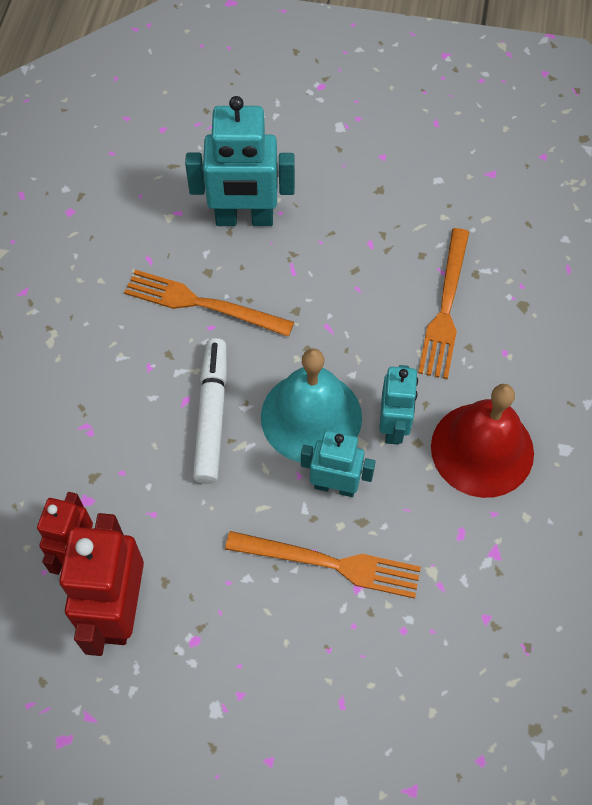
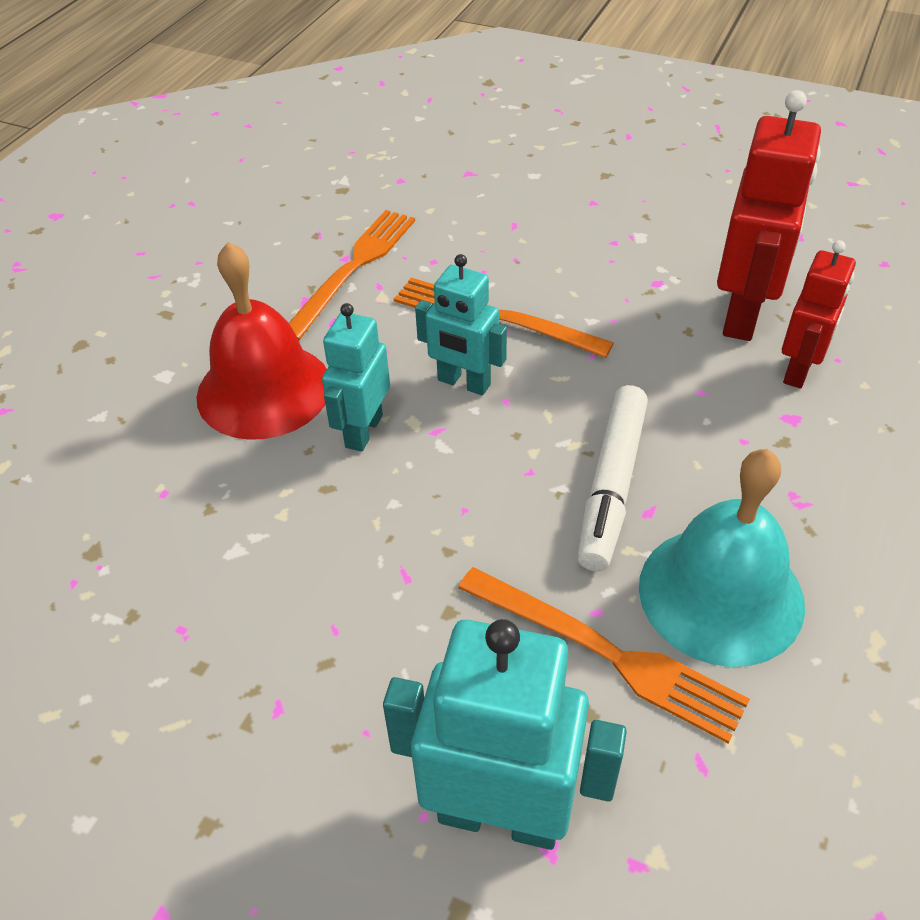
camera: 165 degrees left, 15 degrees down
(311, 417) = (470, 460): turquoise bell -> turquoise bell (721, 594)
(445, 307) = (209, 571): orange fork -> orange fork (353, 269)

